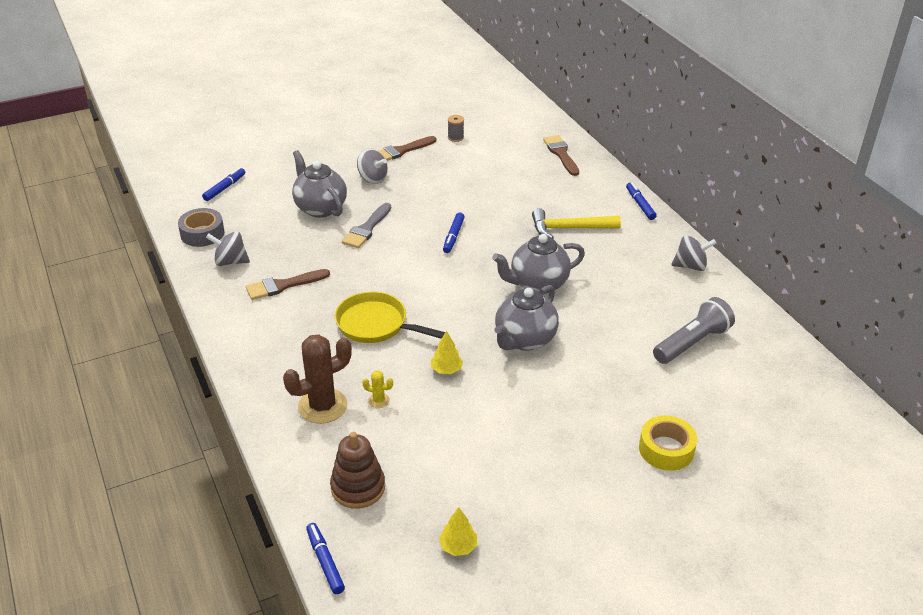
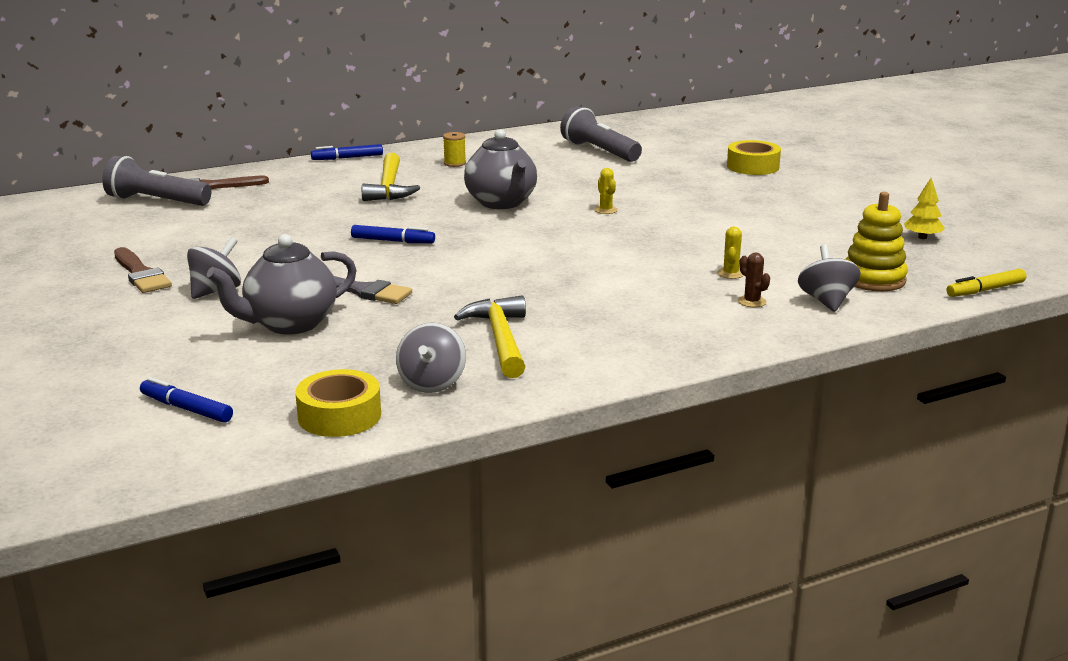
camera: 90 degrees left, 15 degrees down
(202, 233) = (339, 416): grey tape -> yellow tape
(283, 285) = (500, 339): brown brush -> yellow hammer
(322, 406) = (752, 302): brown cactus -> brown cactus, size x0.44
(325, 562) = (985, 290): blue marker -> yellow marker
(358, 487) = (873, 279): brown stacking toy -> yellow stacking toy
(376, 324) = (587, 279): yellow pan -> none
(446, 370) = (666, 243): yellow tree -> none
(455, 137) = (123, 241): grey spool -> none
(524, 340) = (606, 210): grey teapot -> yellow cactus
(528, 138) = (156, 201): none -> grey flashlight
(637, 258) = (454, 163): none -> yellow spool
(690, 266) = (472, 146): grey spinning top -> grey spinning top (826, 301)

